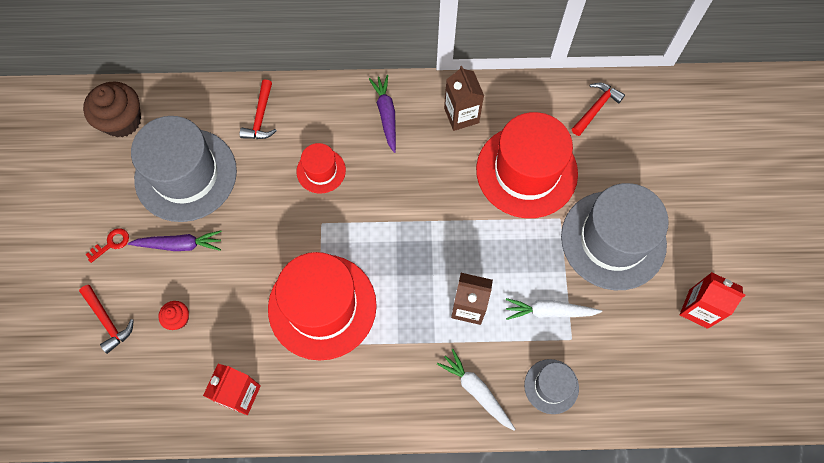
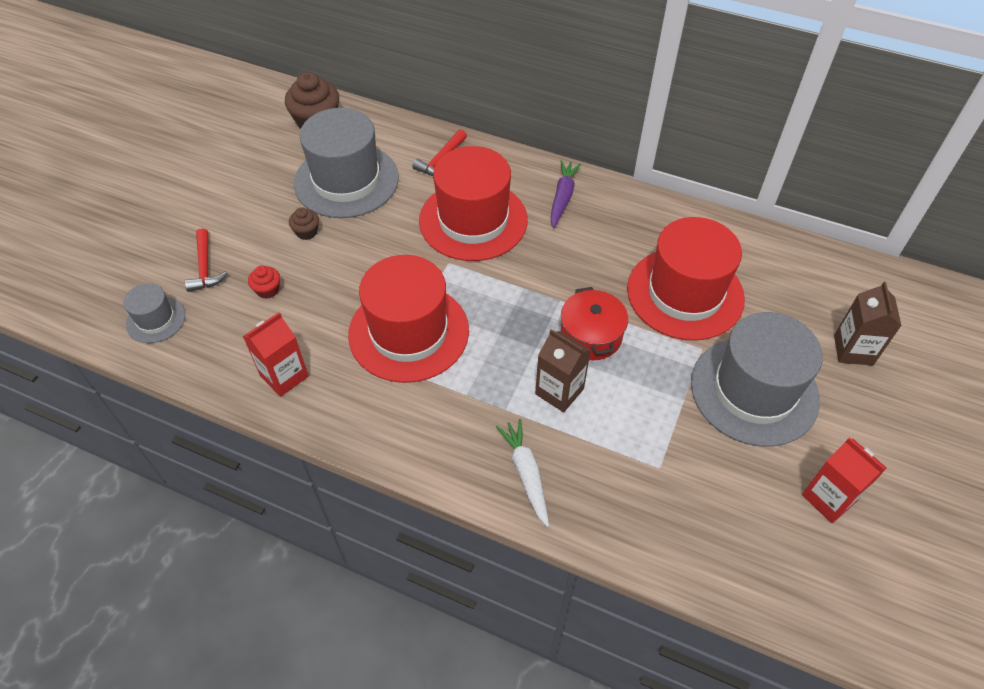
camera: 25 degrees right, 15 degrees down
(111, 243) = (248, 209): red key -> none
(179, 245) = (306, 232): purple carrot -> brown cupcake
(321, 171) = (473, 220): red hat -> red hat, size x2.06
(461, 115) = (639, 223): brown carton -> brown carton (853, 350)
(470, 244) = (591, 336): none -> red pot
(549, 311) = (647, 430): white carrot -> none
(551, 386) = (613, 504): grey hat -> grey hat (156, 320)
(596, 108) = (790, 265): red hammer -> none

